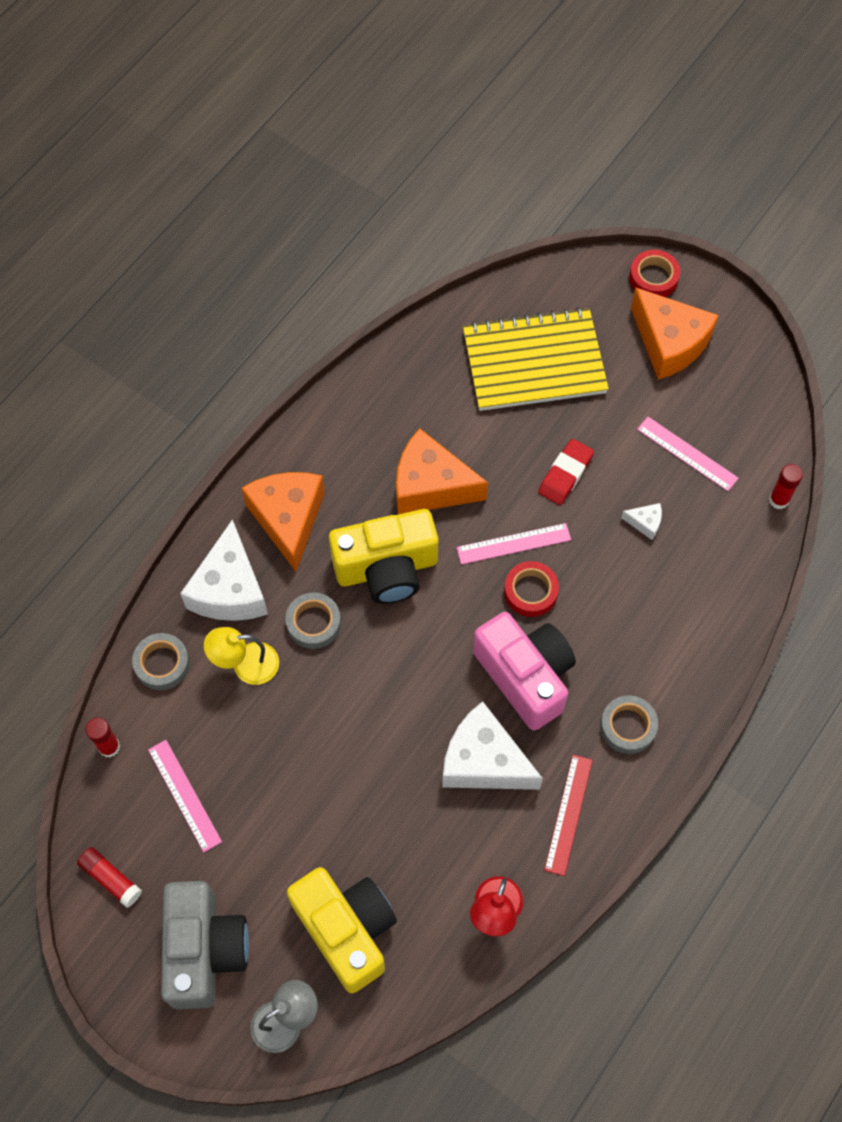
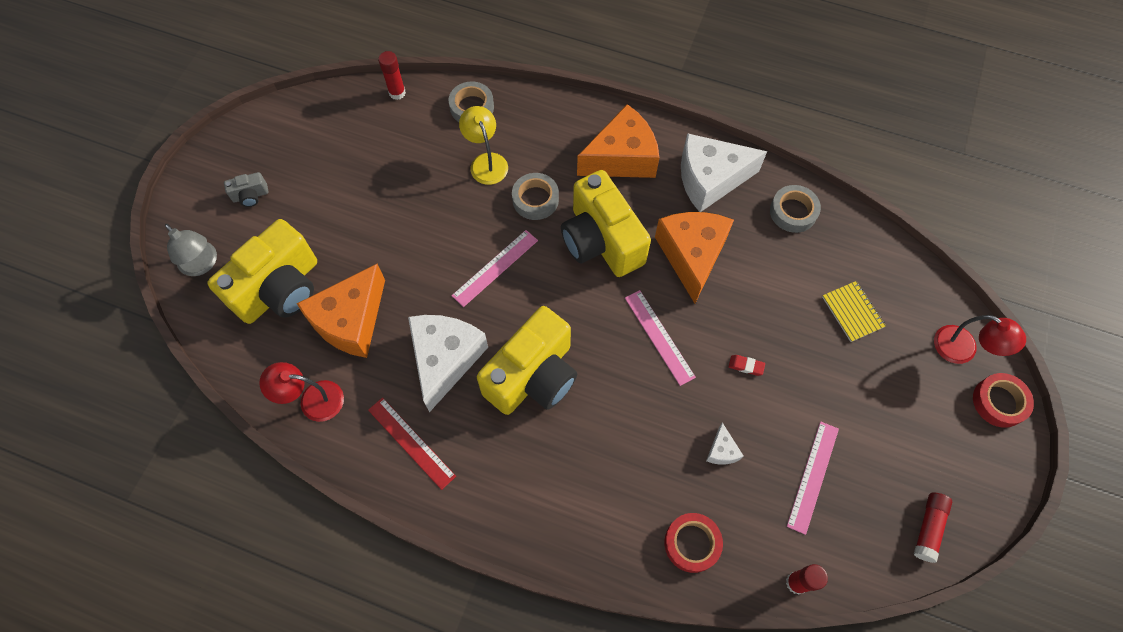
camera: 75 degrees right, 0 degrees up
(111, 878) = (296, 122): red glue stick -> red glue stick (928, 528)
(184, 795) = (369, 150): pink ruler -> pink ruler (495, 268)
(204, 950) = (250, 196): grey camera -> grey camera, size x0.41
(229, 590) = (547, 134): white cheese -> white cheese (710, 179)
(525, 676) = (533, 376): pink camera -> yellow camera
(530, 591) = (616, 362): red tape -> red tape (692, 543)
(534, 362) = (852, 312): yellow notebook -> yellow notebook, size x0.43
(565, 474) = (746, 366): red eraser -> red eraser, size x0.52
(568, 814) = (411, 442): red ruler -> red ruler turned 45 degrees clockwise
(596, 285) = (963, 349): none -> red lamp
(628, 727) = (507, 478): grey tape -> grey tape (793, 212)
(669, 343) = (930, 433): orange cheese -> orange cheese (350, 321)

